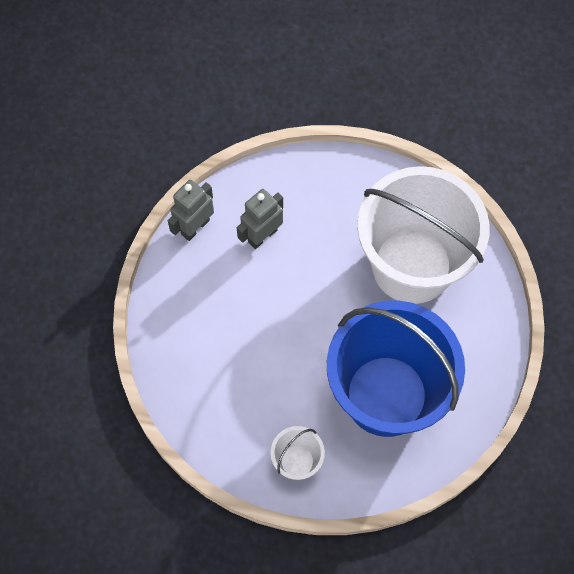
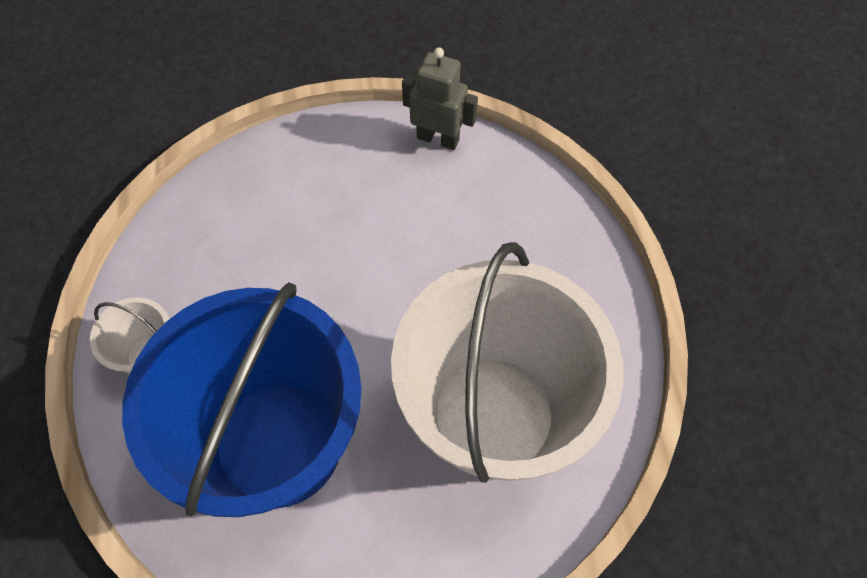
camera: 70 degrees right, 5 degrees down
(262, 236) = (458, 213): grey robot -> none

